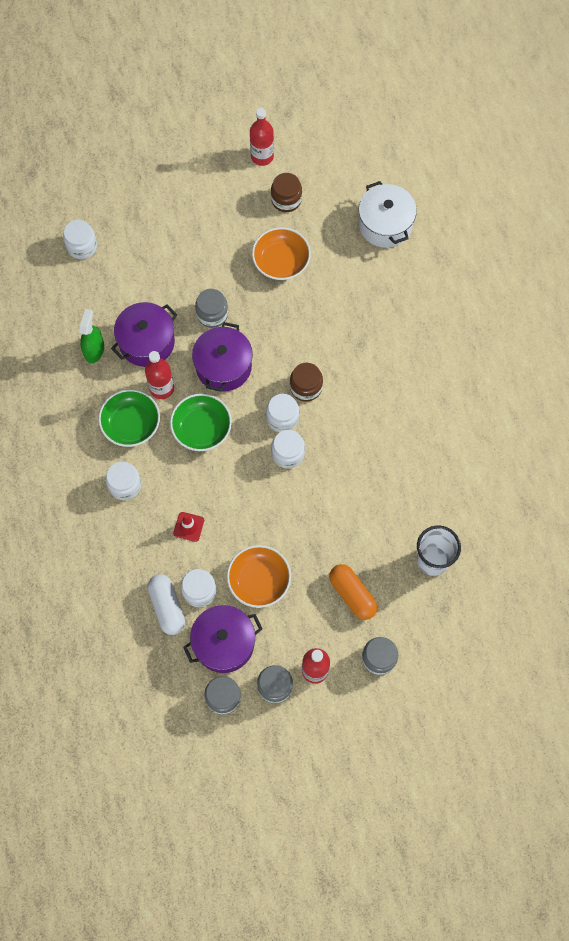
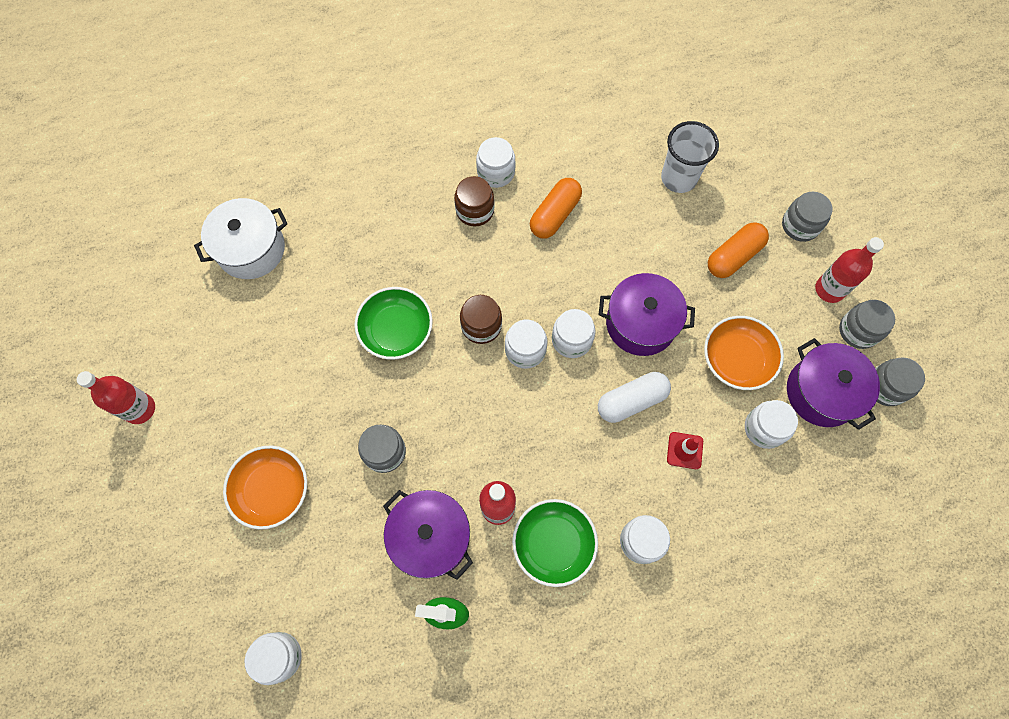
camera: 95 degrees left, 0 degrees up
(167, 607) = (792, 465): white capsule -> white capsule (631, 401)
(201, 428) = (549, 448): green bowl -> green bowl (396, 330)
(223, 366) = (460, 429): purple pot -> purple pot (641, 323)
(281, 261) = (303, 370): orange bowl -> orange bowl (272, 490)
(286, 200) = (210, 371): brown jar -> brown jar (475, 210)
(402, 452) = (555, 215): none -> orange capsule
(446, 409) = (496, 172): none -> white jar

